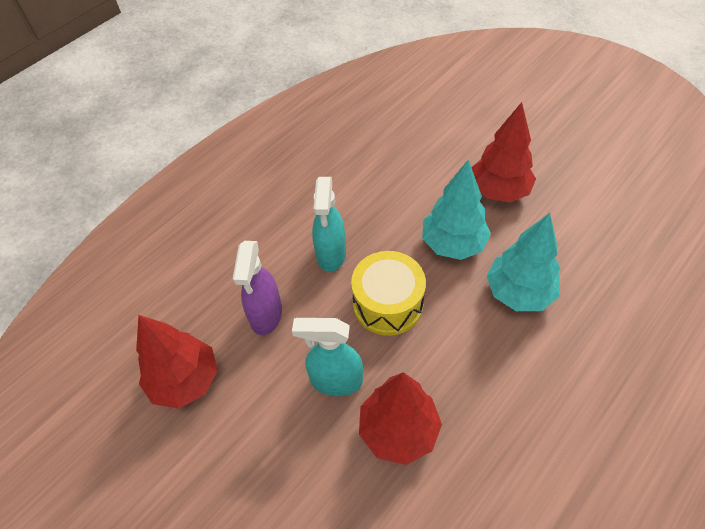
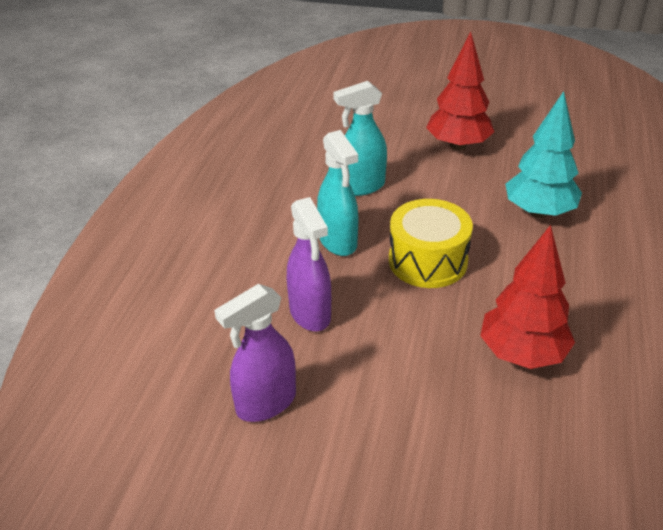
camera: 30 degrees left, 15 degrees down
(185, 380) = (265, 403): red tree -> purple spray bottle
(335, 381) = (428, 339): turquoise spray bottle -> turquoise spray bottle (361, 187)
(453, 244) = (450, 196): turquoise tree -> none

